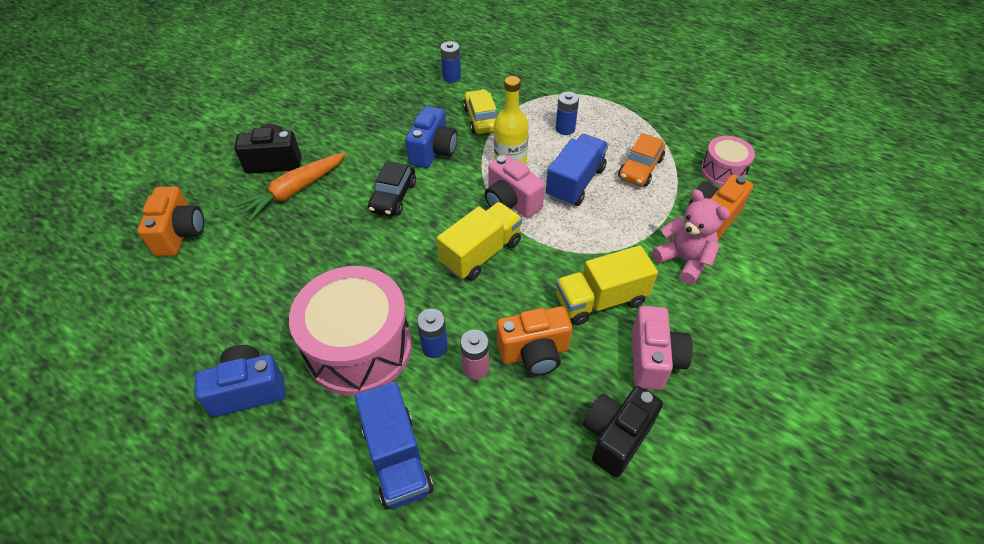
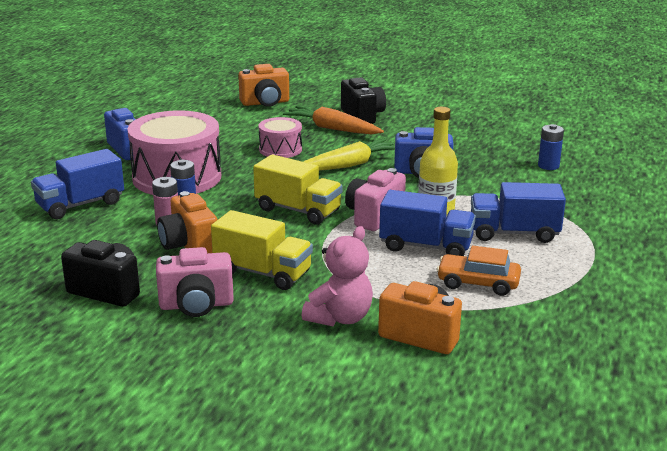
camera: 75 degrees right, 25 degrees down
(393, 197) = (348, 165): black car -> yellow carrot
(481, 119) = (491, 188): yellow car -> none
(565, 128) = (514, 233): blue battery -> blue truck
(601, 300) = (262, 273): yellow truck -> yellow truck turned 150 degrees clockwise
(723, 171) = (516, 341): pink drum -> pink drum (280, 149)

